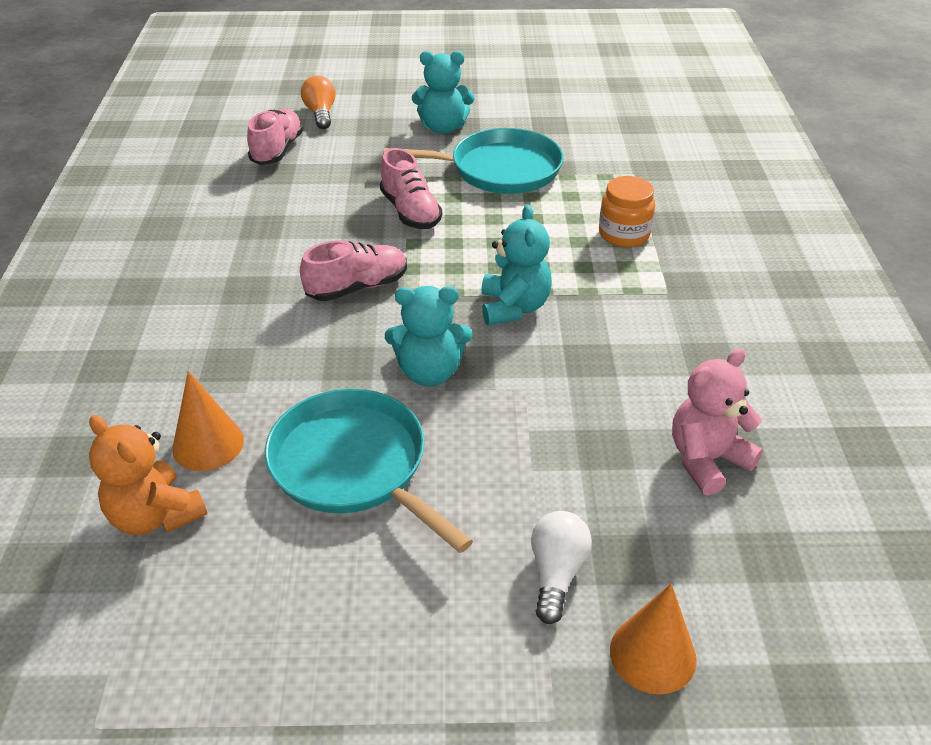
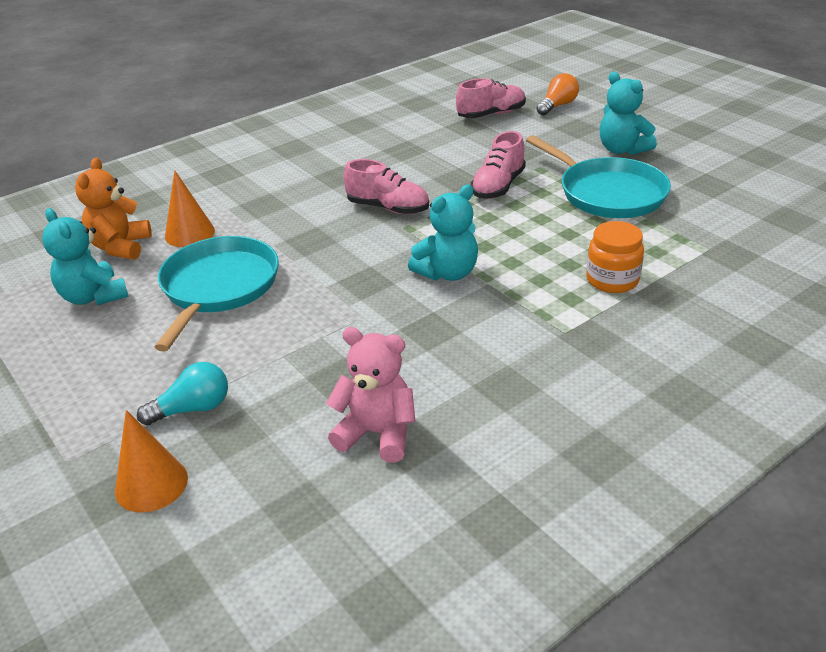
camera: 55 degrees right, 5 degrees down
(429, 372) = (335, 272): turquoise teddy bear -> turquoise teddy bear (94, 296)
(556, 573) = (192, 409): white light bulb -> turquoise light bulb

